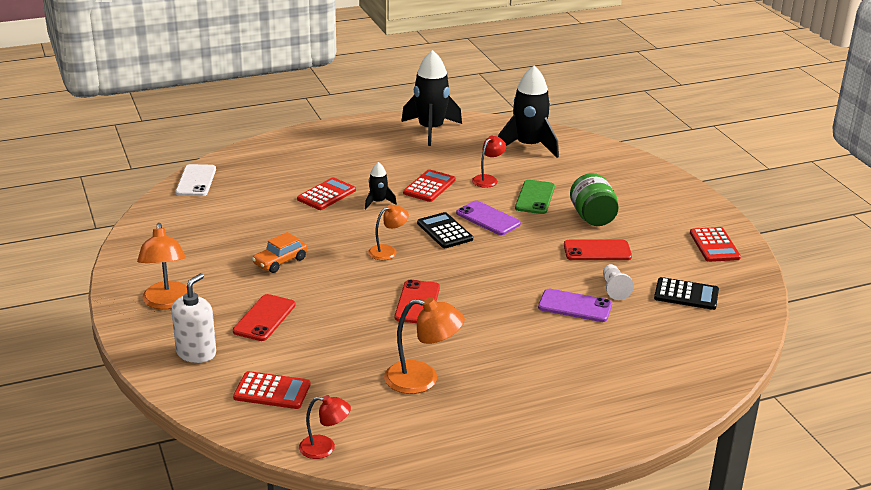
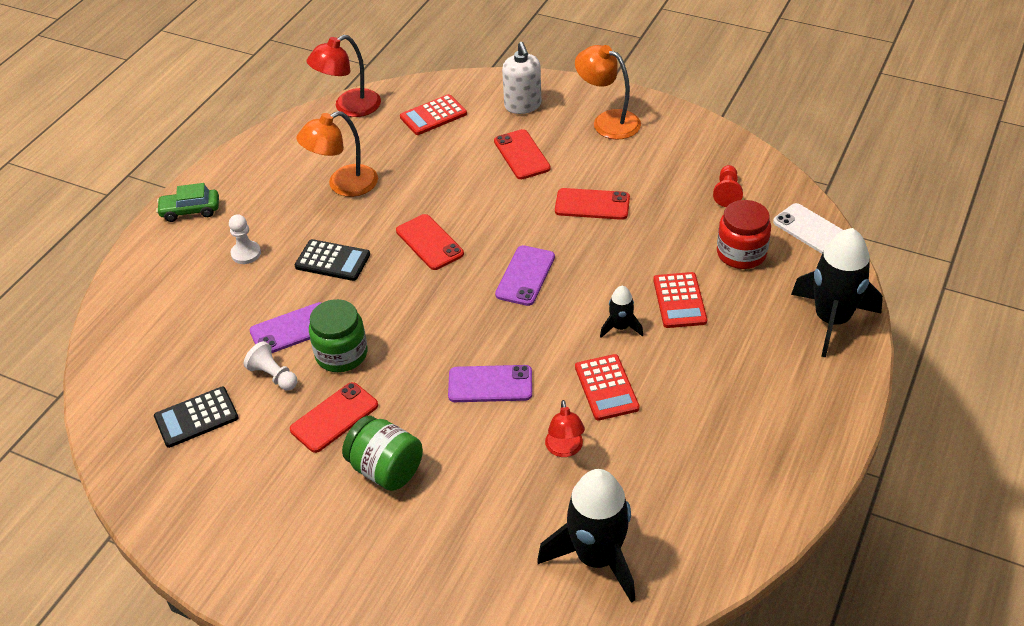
camera: 140 degrees right, 15 degrees up
(195, 220) = (727, 193): none -> red pawn
(253, 193) = (741, 253): none -> red jar
(280, 261) = (592, 204): orange car -> red phone
(325, 448) = (349, 107): red lamp -> red lamp, size x1.61
(388, 251) = (525, 276): orange lamp -> purple phone
(431, 130) = (746, 494): black rocket -> black rocket (831, 320)
(444, 231) = (509, 336): black calculator -> black calculator (332, 261)
(535, 197) = (480, 456): green phone -> none
(557, 276) = (341, 354): none -> green jar
(558, 373) = (246, 253): none -> white pawn
(571, 437) = (190, 211): none -> green car
(714, 245) = (213, 522): red calculator -> none

